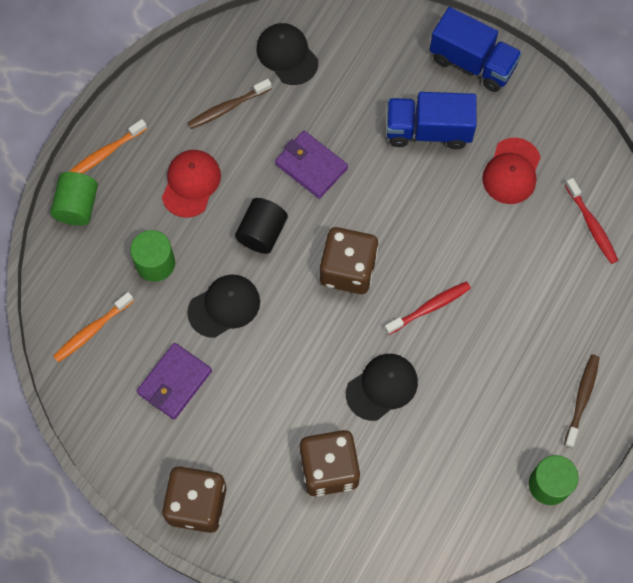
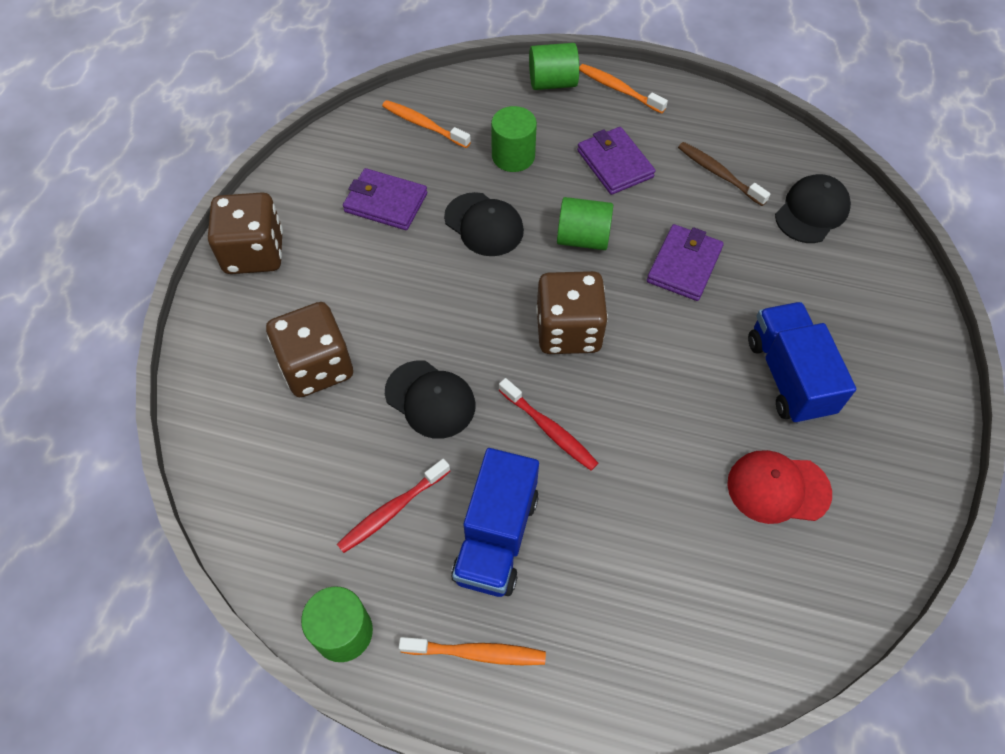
camera: 75 degrees right, 10 degrees down
(191, 184) = (615, 164): red cap -> purple wallet
(262, 233) = (583, 238): black cylinder -> green cylinder
(472, 62) = (911, 407): blue truck -> blue truck (496, 537)
(582, 399) = (476, 653): brown toothbrush -> orange toothbrush
(591, 225) = (744, 614): red toothbrush -> red toothbrush (392, 510)

